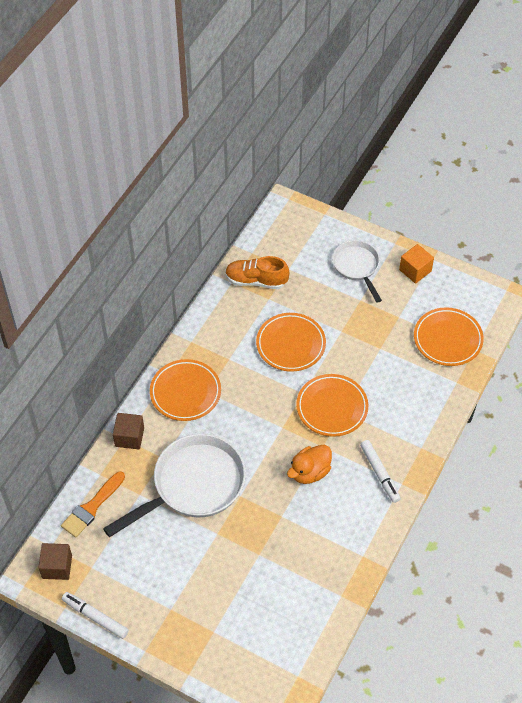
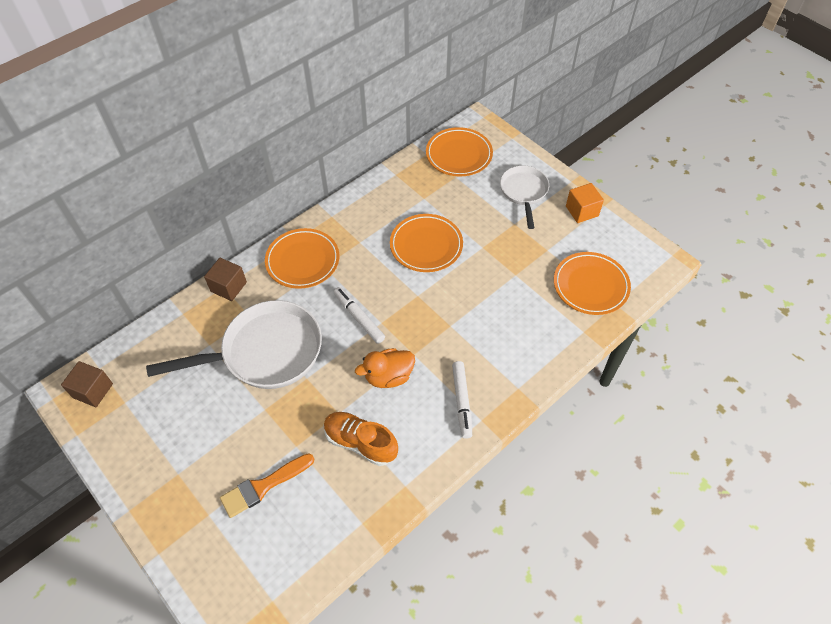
camera: 20 degrees right, 0 degrees up
(92, 507) = (157, 342): orange brush -> orange brush (263, 486)
(95, 617) = (100, 455): white marker -> white marker (359, 318)
(256, 280) = (419, 179): orange shoe -> orange shoe (360, 442)
(332, 407) = (440, 318): orange plate -> orange plate (459, 155)

